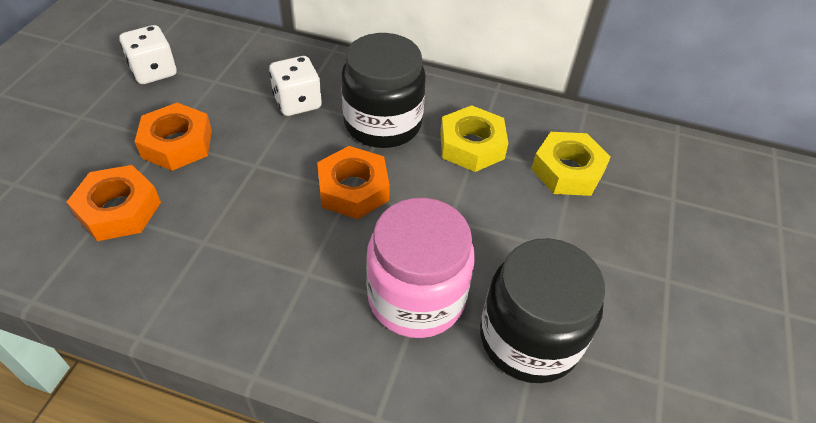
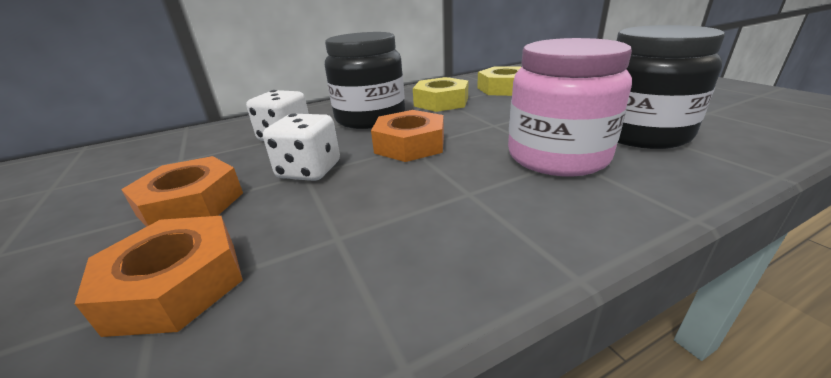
camera: 40 degrees left, 20 degrees down
(154, 71) = (88, 183): white dice -> white dice (309, 170)

